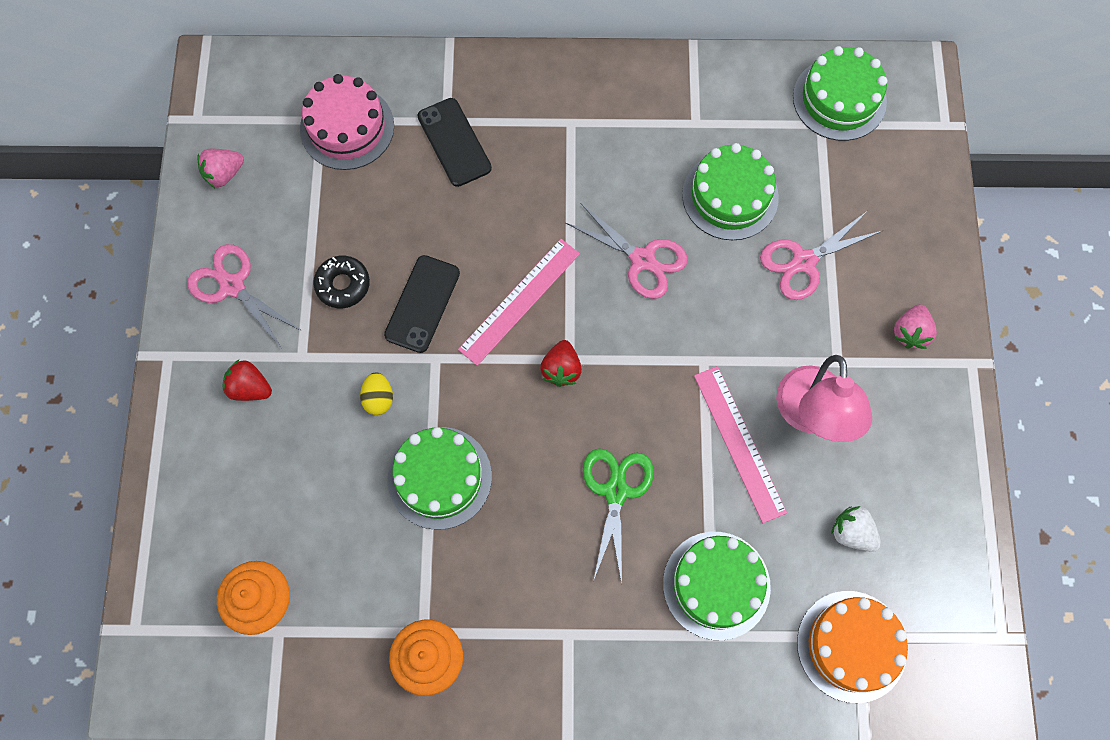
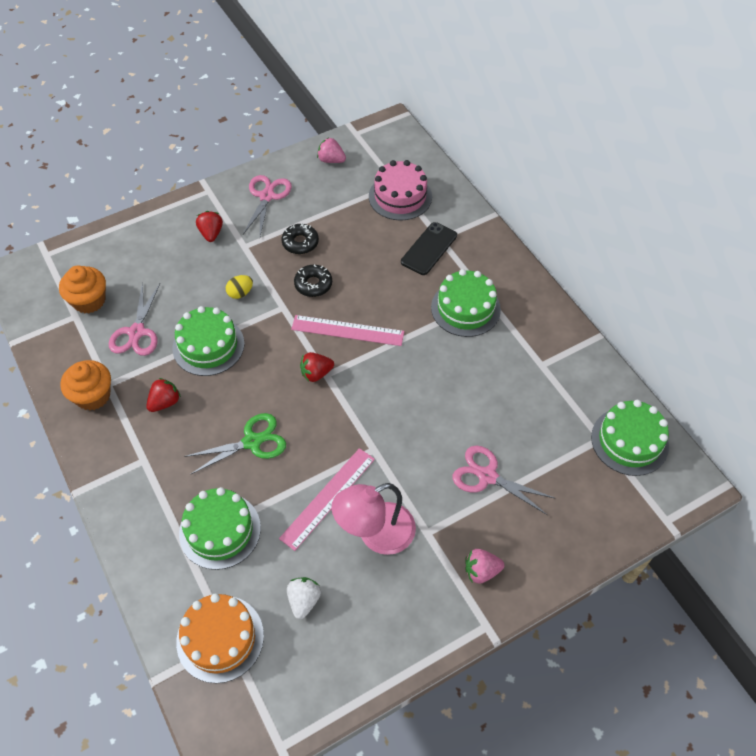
camera: 60 degrees right, 15 degrees down
(422, 304) = (313, 284): black phone -> black donut
(496, 571) = (165, 402): none -> red strawberry
(642, 260) = (421, 381): pink scissors -> pink scissors (137, 332)
(730, 196) = (503, 409): green cake -> green cake (465, 308)

